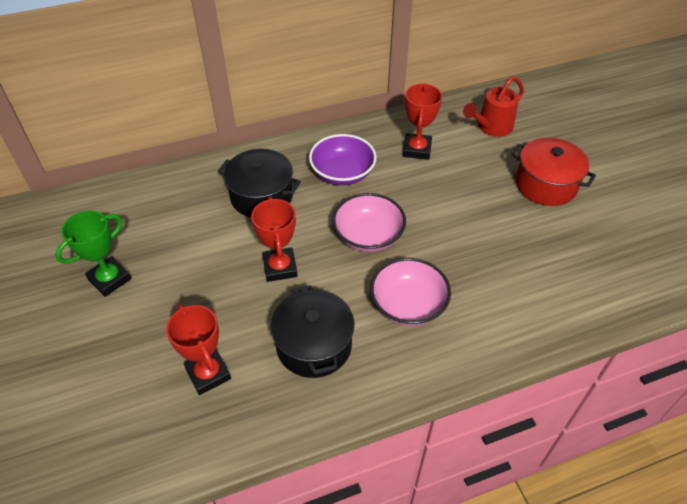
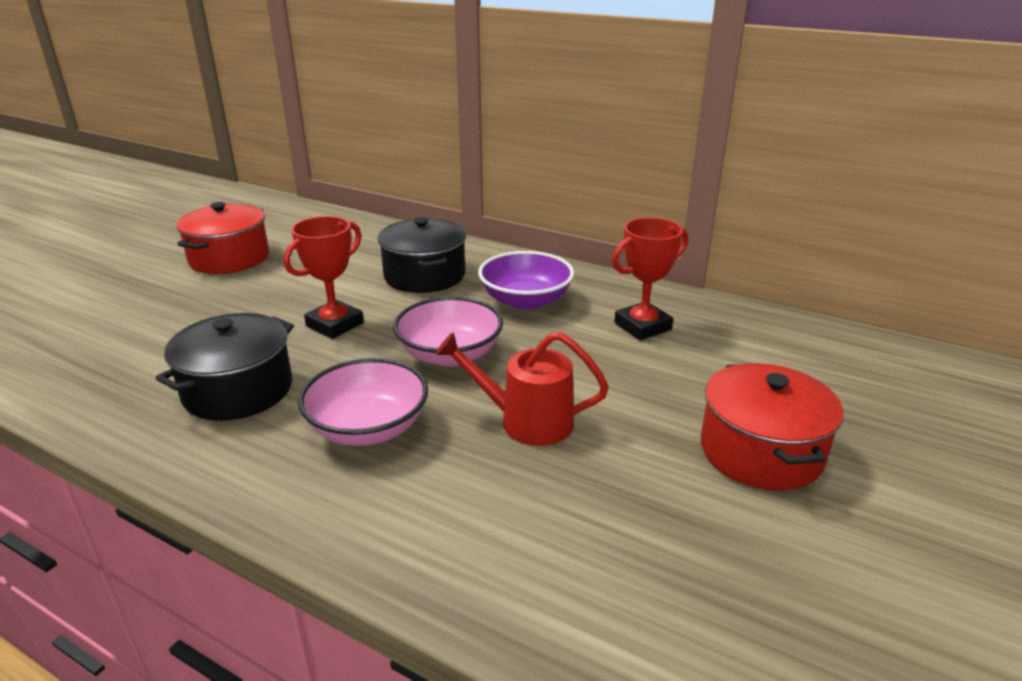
camera: 50 degrees right, 20 degrees down
(109, 279) = (229, 258): green trophy -> red pot
(208, 373) = (147, 348): red trophy -> none
(491, 127) = (783, 359): red watering can -> red watering can (525, 421)

